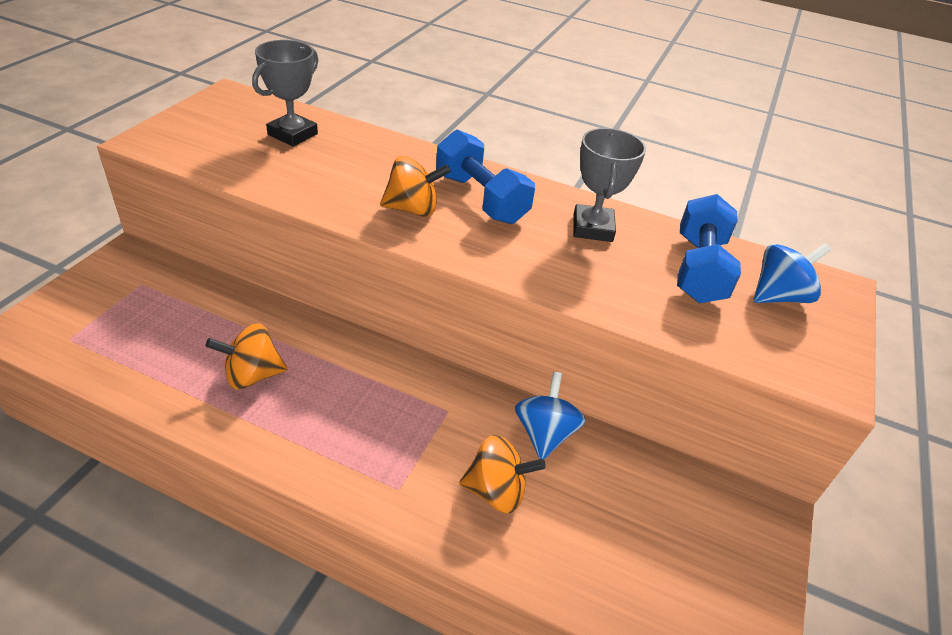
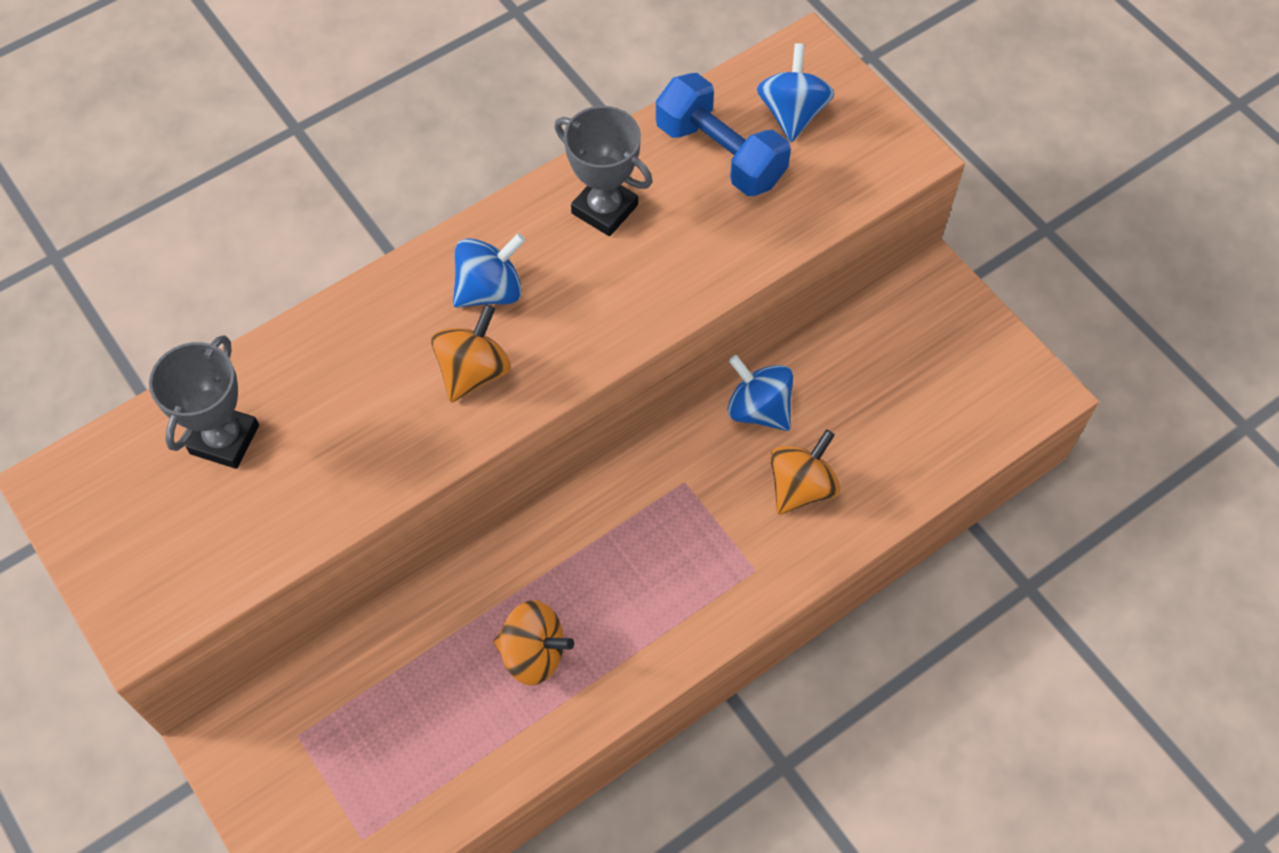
camera: 55 degrees left, 20 degrees up
(252, 375) = (533, 653): orange spinning top -> orange spinning top turned 90 degrees counterclockwise
(293, 134) = (225, 439): grey trophy -> grey trophy turned 45 degrees clockwise
(481, 198) = (490, 290): blue dumbbell -> blue spinning top

